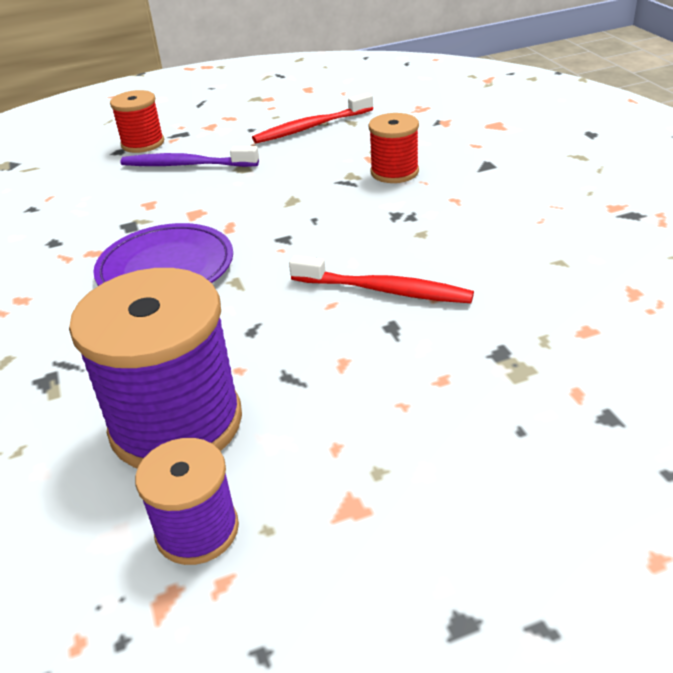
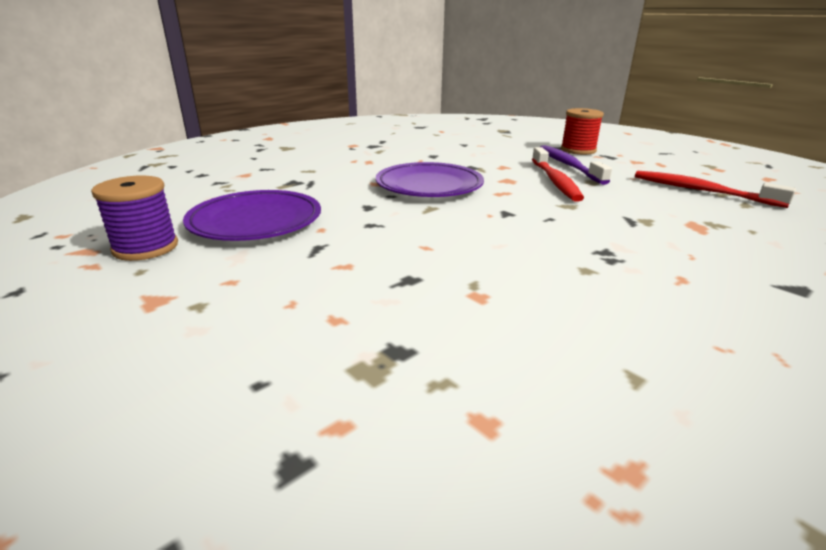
camera: 65 degrees right, 10 degrees down
(176, 423) = (255, 221): purple spool -> purple plate
(384, 290) = (465, 266): red toothbrush -> red toothbrush (555, 181)
(394, 172) = (685, 238): red spool -> none

